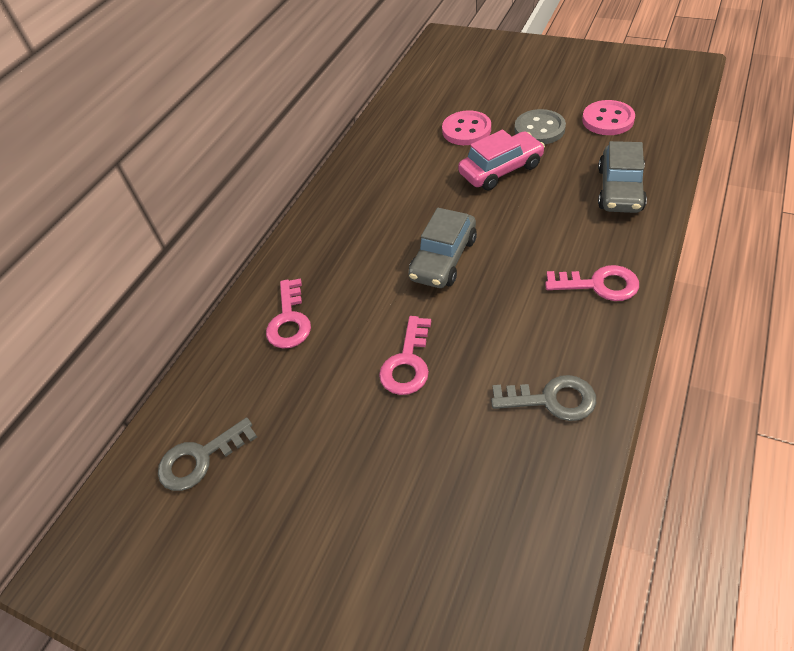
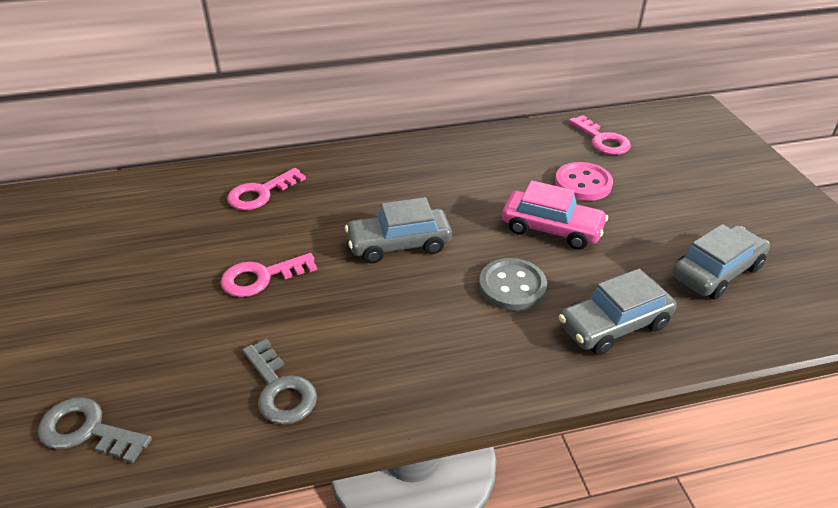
camera: 45 degrees right, 10 degrees down
(200, 458) = (102, 216): grey key -> grey key (87, 430)
(539, 129) = (640, 229): grey button -> grey button (512, 286)
(599, 285) = (456, 364): pink key -> pink key (602, 140)
(607, 120) = (716, 272): pink button -> grey car

